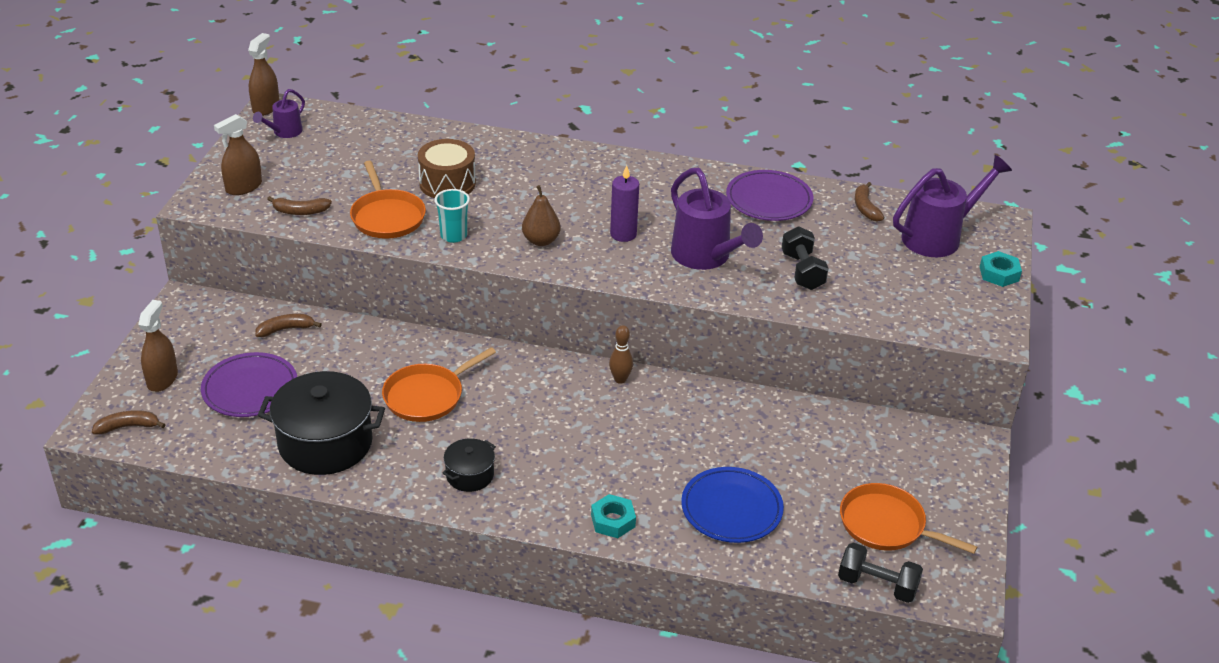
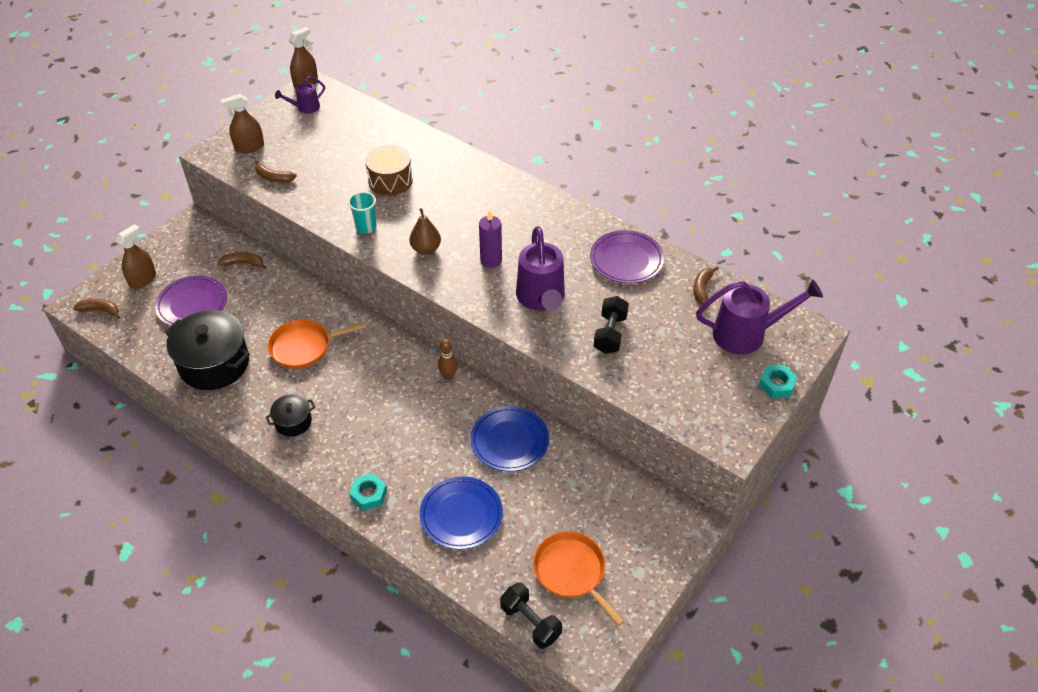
camera: 25 degrees right, 10 degrees up
(387, 217) = (330, 198): orange pan -> none
(733, 423) = (509, 441): none -> blue plate

